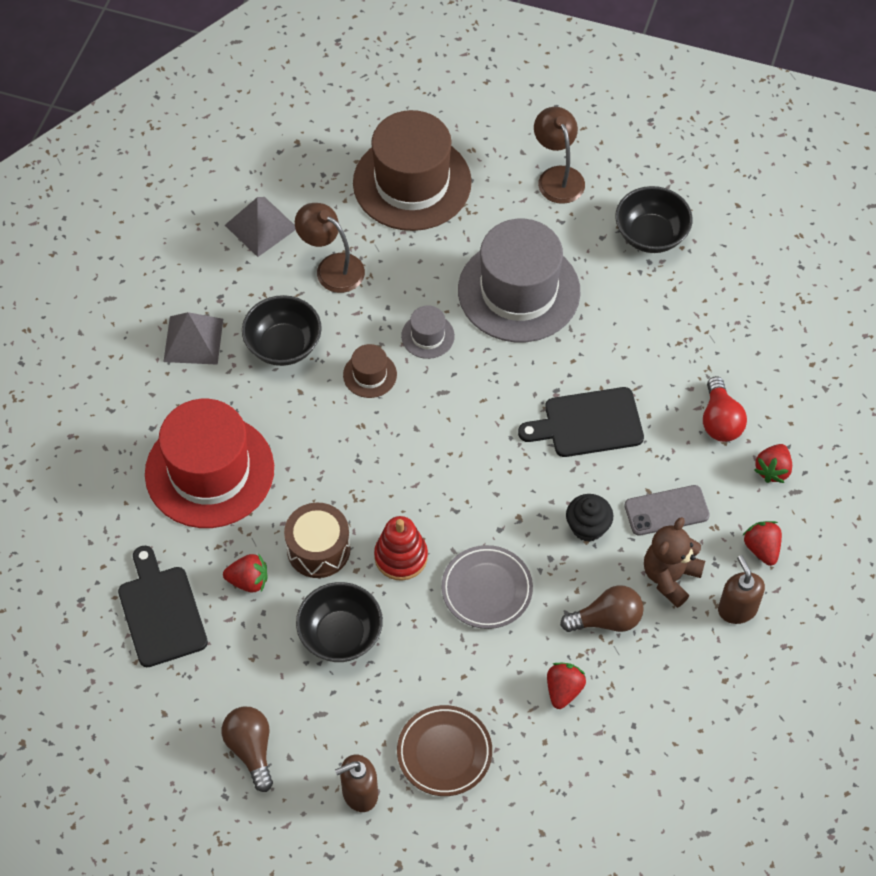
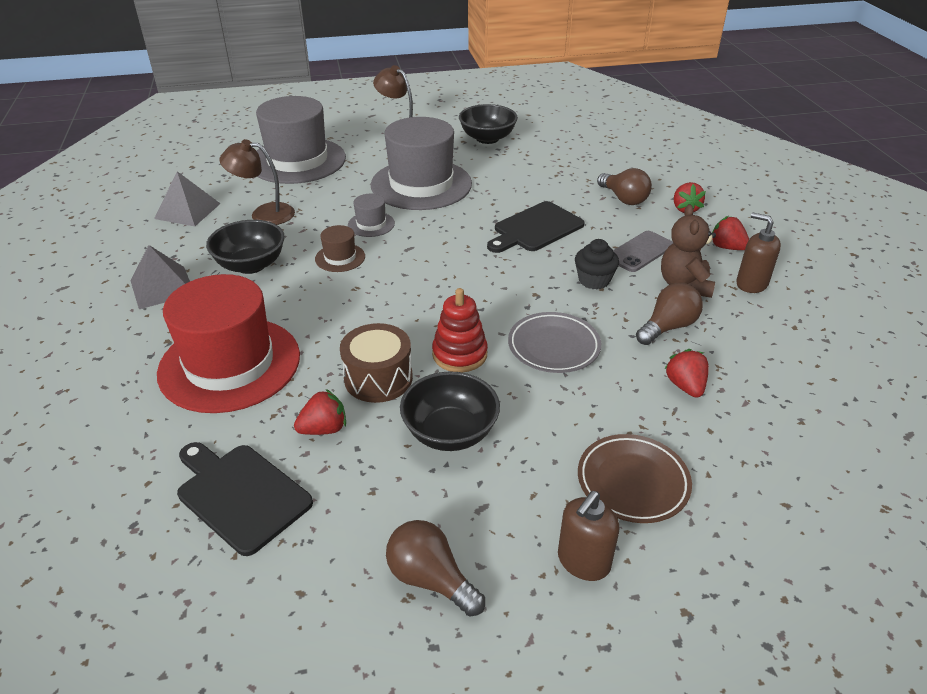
camera: 30 degrees left, 20 degrees down
(412, 182) = (297, 161): brown hat -> grey hat
(720, 421) = (624, 199): red light bulb -> brown light bulb

